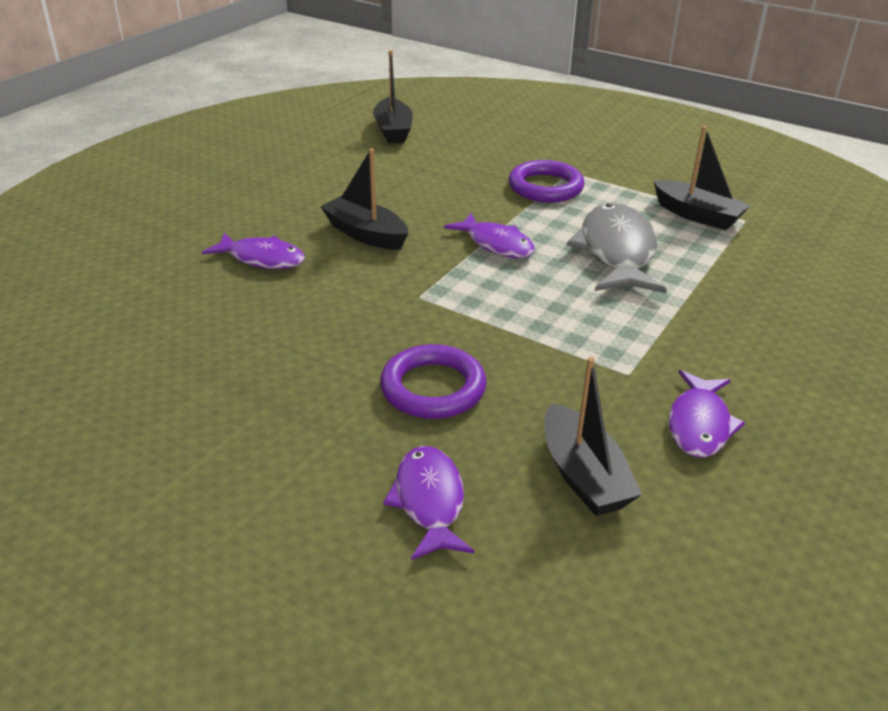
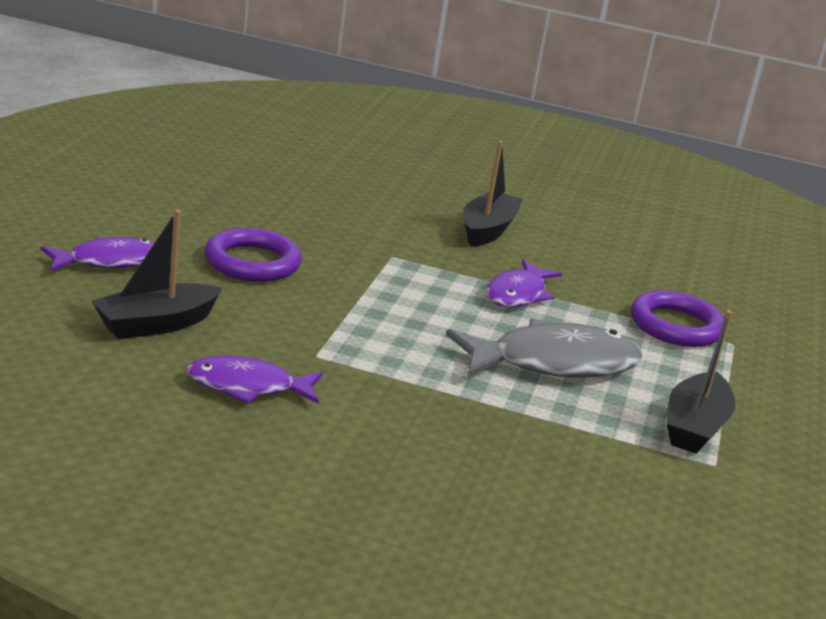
camera: 70 degrees right, 10 degrees down
(262, 259) = (411, 189): purple fish -> none
(393, 131) = (730, 239): black boat -> none

